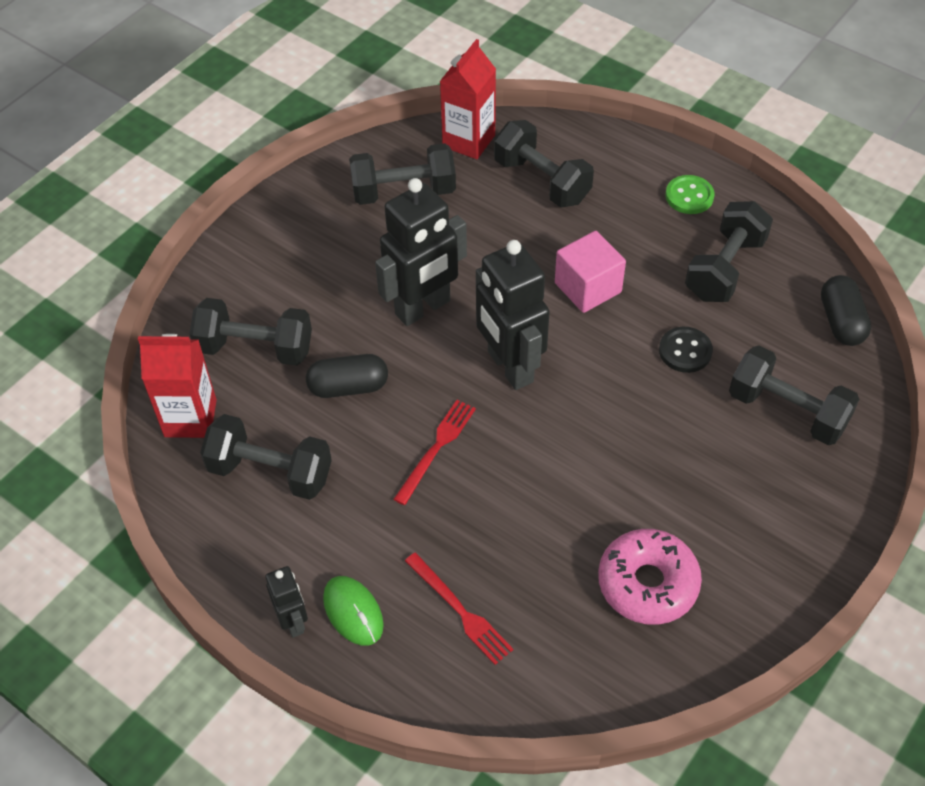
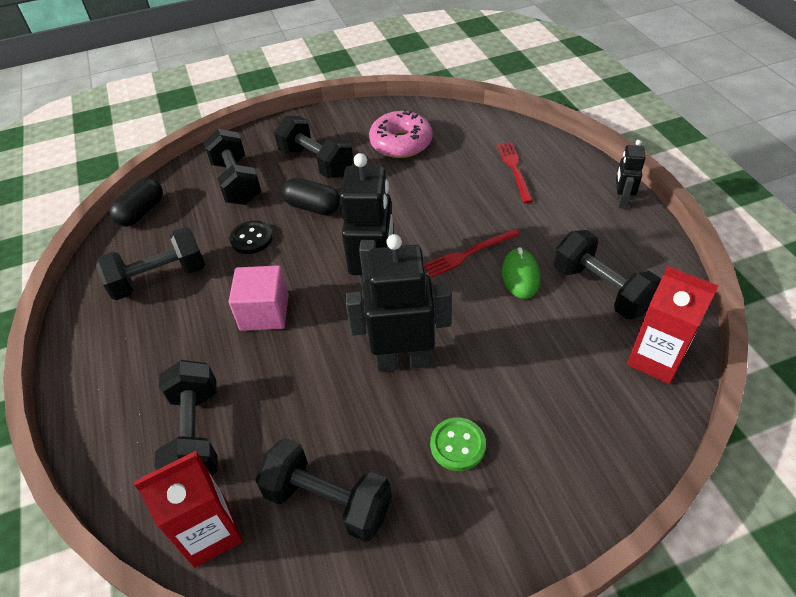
camera: 145 degrees left, 5 degrees down
(255, 348) = (572, 396): black dumbbell -> black dumbbell (316, 162)
(348, 387) = (507, 324): black capsule -> black capsule (313, 207)
(353, 612) = (580, 191): green mouse -> green mouse (520, 275)
(689, 196) = (107, 349): green button -> green button (457, 445)

